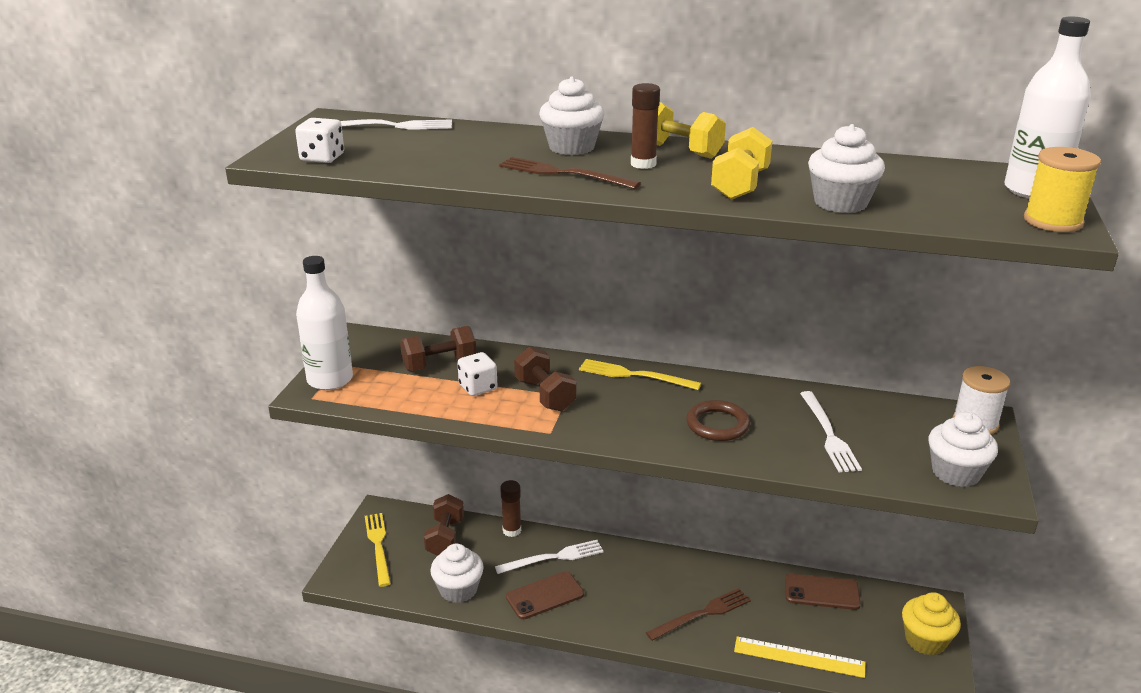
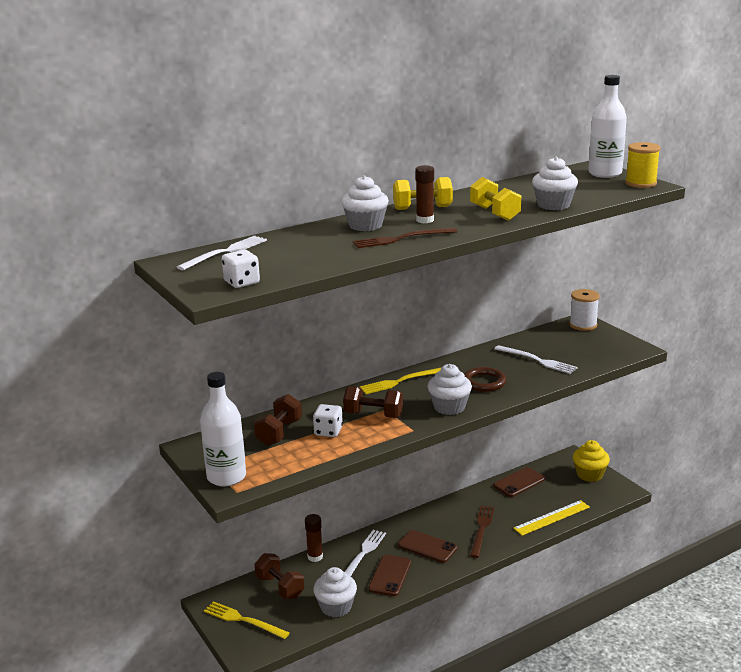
camera: 45 degrees left, 5 degrees down
(621, 593) = (427, 547): none -> brown phone
(956, 473) = (611, 349): white cupcake -> white cupcake (449, 407)

